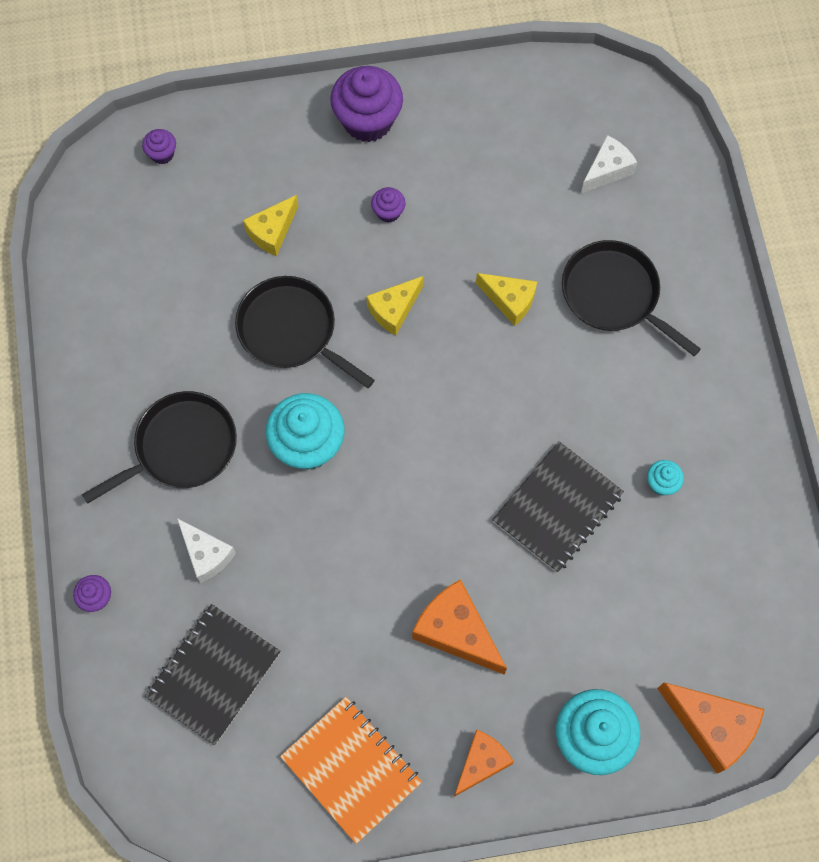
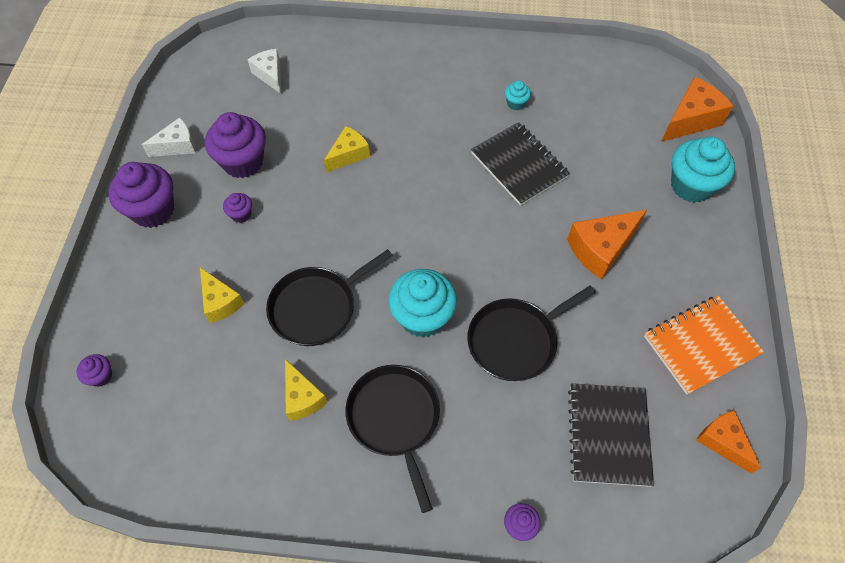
camera: 75 degrees left, 10 degrees down
(206, 554) = (500, 418): white cheese -> white cheese (177, 146)
(213, 674) = (608, 435): black notebook -> black notebook turned 45 degrees clockwise
(394, 310) = (327, 230): yellow cheese -> yellow cheese (302, 398)
(462, 187) = (243, 162): none -> purple cupcake
(481, 763) = (703, 256): orange cheese -> orange cheese (722, 442)
(614, 295) = (368, 94): black pan -> black pan (516, 340)

